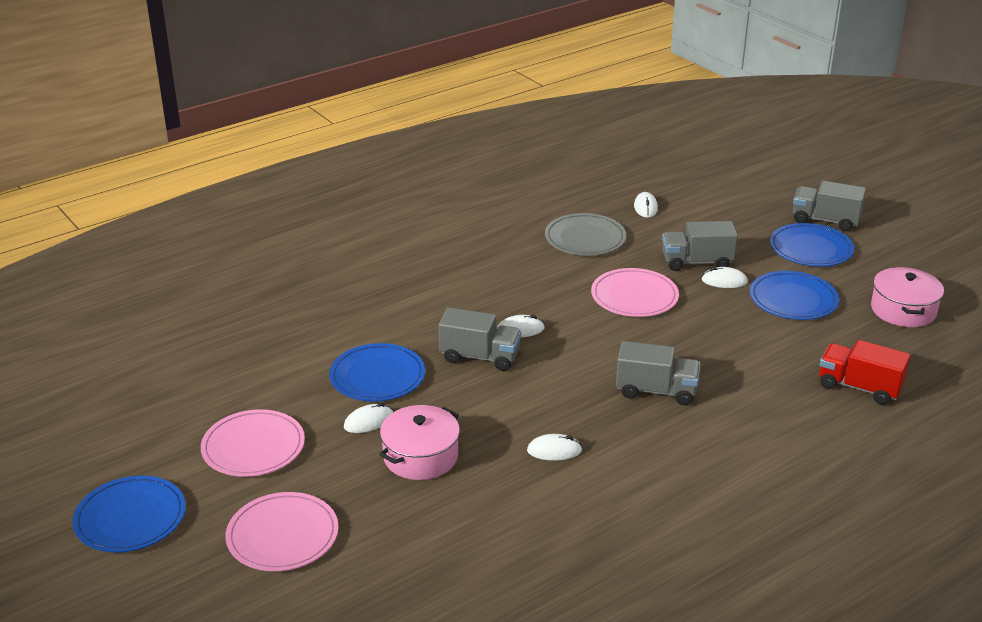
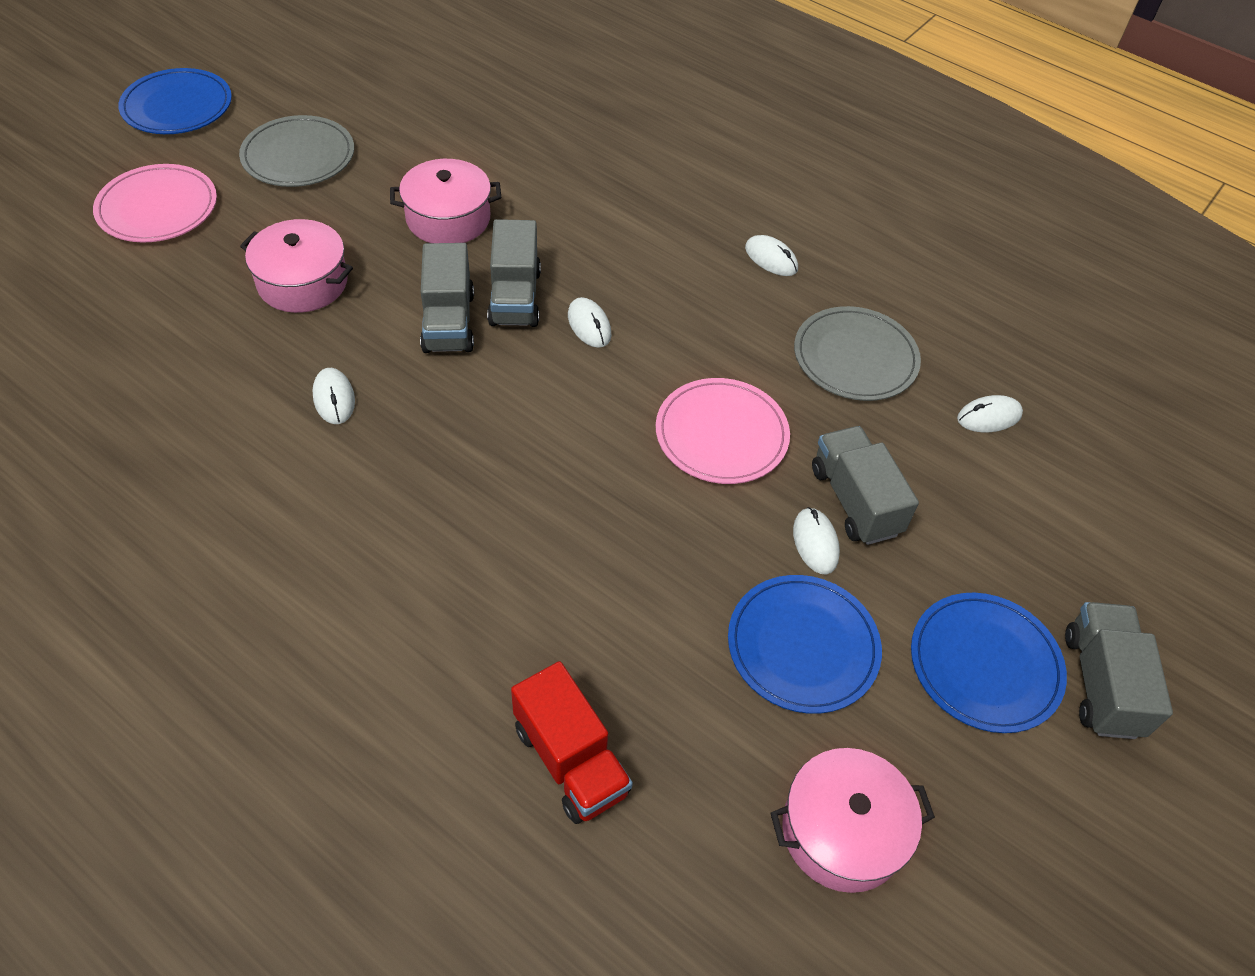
camera: 70 degrees right, 20 degrees up
(253, 447) = (298, 156): pink plate -> grey plate
(369, 421) = (359, 229): white mouse -> white mouse (771, 259)
(377, 376) = (448, 218): blue plate -> pink pot
(656, 391) = (489, 488): grey truck -> grey truck (448, 322)
(859, 387) = (571, 760): red truck -> red truck turned 135 degrees clockwise

